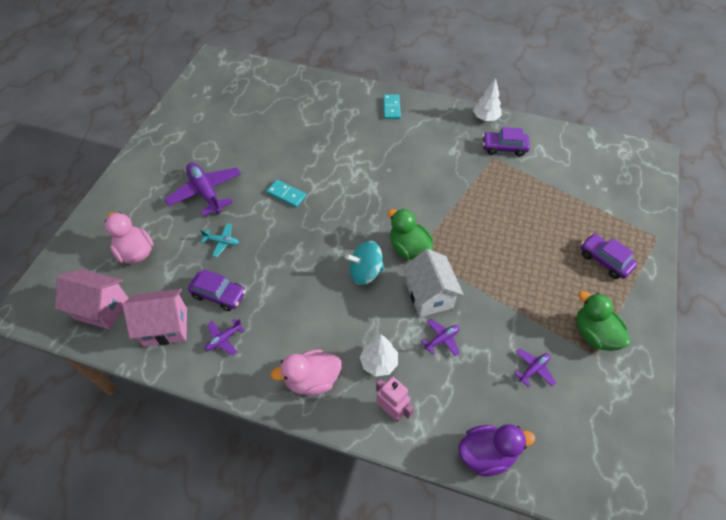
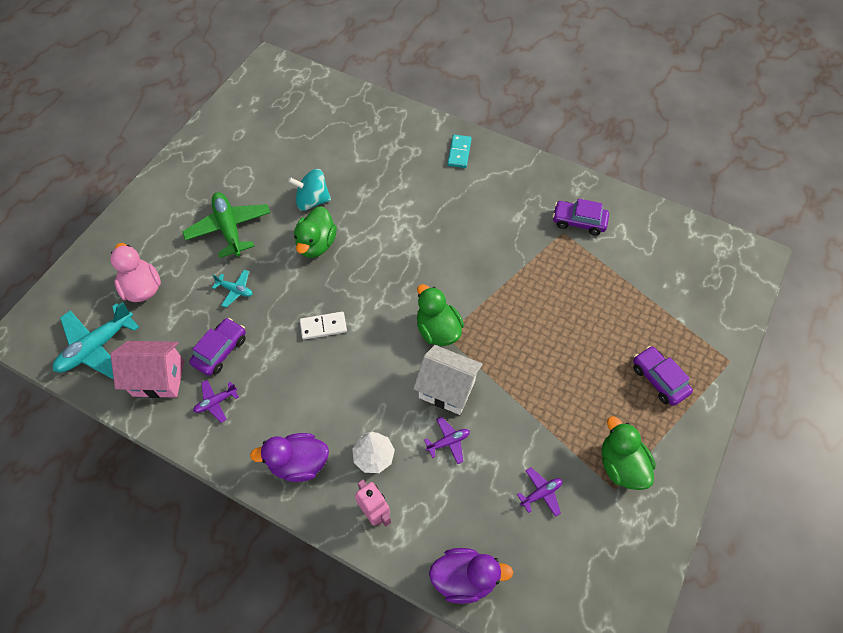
camera: 10 degrees right, 5 degrees up
(102, 309) = (97, 347): pink house -> turquoise plane
(206, 192) = (229, 228): purple plane -> green plane
(219, 294) = (220, 350): purple car -> purple car turned 90 degrees counterclockwise
(286, 195) = (316, 244): turquoise domino -> green duck
(308, 260) = (323, 326): none -> white domino
(312, 380) = (299, 463): pink duck -> purple duck
(365, 272) = (383, 350): turquoise spinning top -> turquoise spinning top (312, 200)
(429, 296) = (447, 389): white house -> white house turned 60 degrees counterclockwise
(485, 118) = (567, 180): white tree -> none

